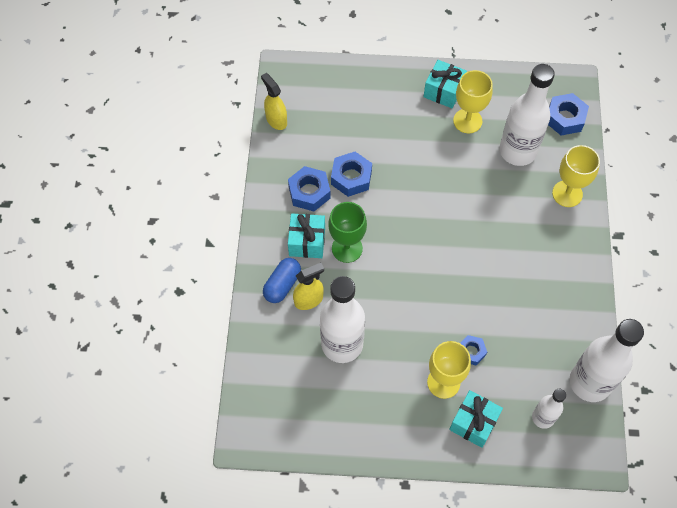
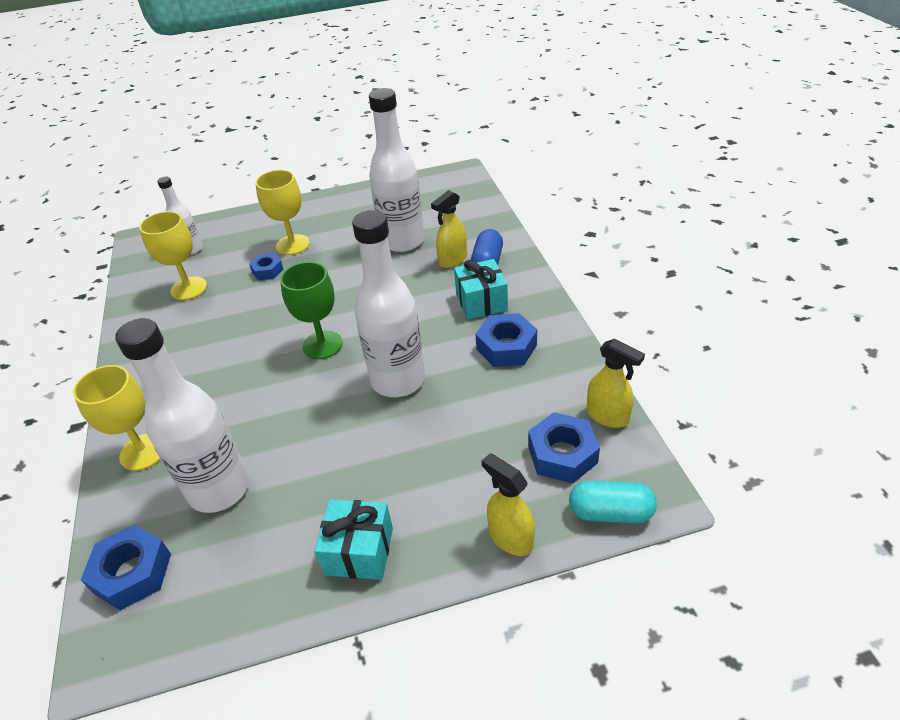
camera: 165 degrees right, 20 degrees down
(309, 69) = (610, 512): none -> turquoise capsule
(347, 248) = (431, 309): green goblet -> green goblet (322, 345)
(351, 177) = (460, 379): blue nut -> blue nut (562, 454)
(365, 73) = (510, 538): none -> yellow spray bottle
(467, 121) = (307, 511): yellow goblet -> yellow goblet (189, 288)
(473, 423) = (259, 230): turquoise gift -> none
(590, 382) = (140, 283): white bottle -> white bottle (398, 380)

